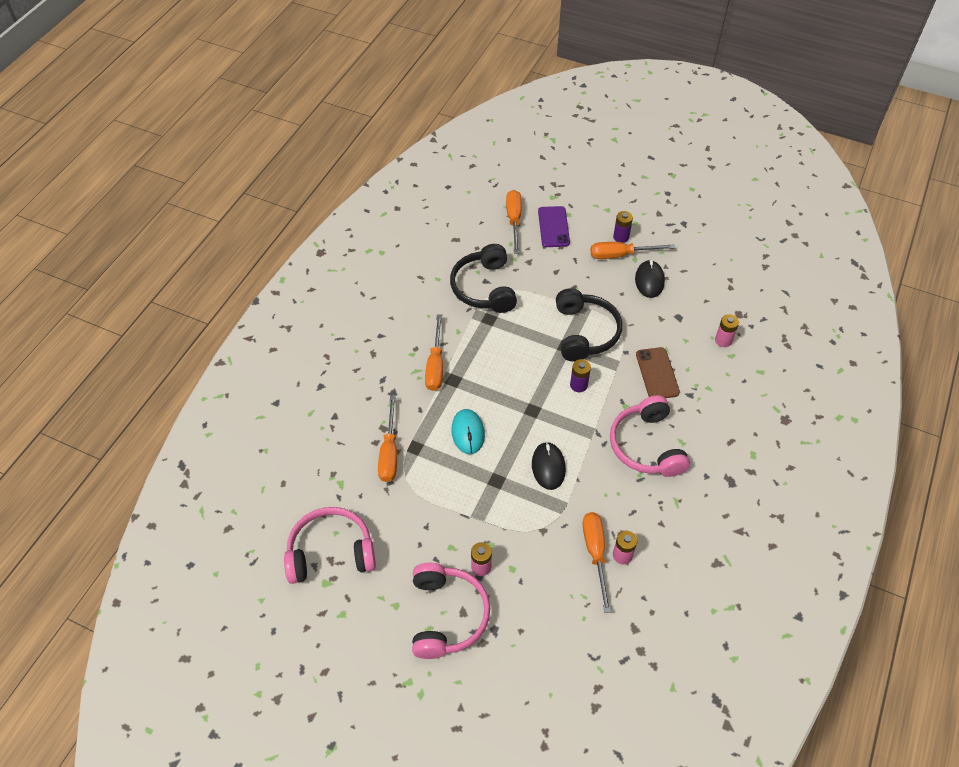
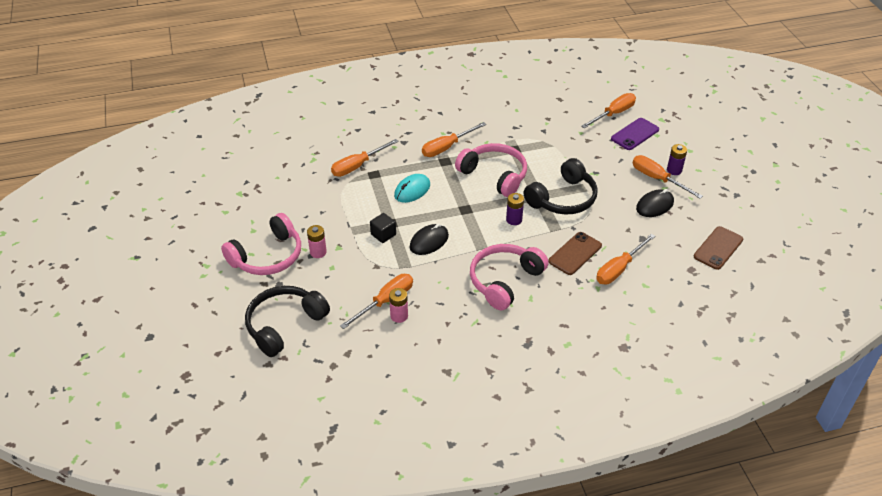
camera: 50 degrees right, 10 degrees down
(331, 552) = (262, 183): pink headphones -> pink headphones (494, 175)
(484, 288) = (537, 133): black headphones -> black headphones (284, 325)
(506, 496) = (383, 234): none -> black cube
(699, 358) = (619, 269): none -> orange screwdriver
(723, 340) = (653, 273): pink battery -> none
(730, 280) = (718, 248): none -> brown phone

